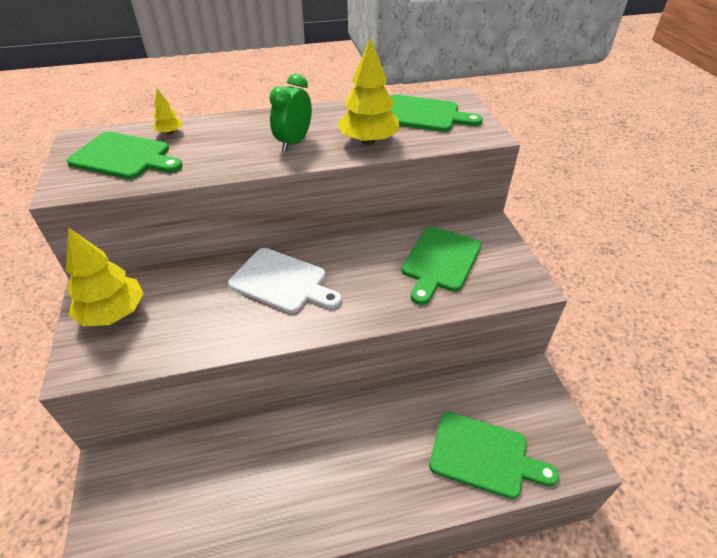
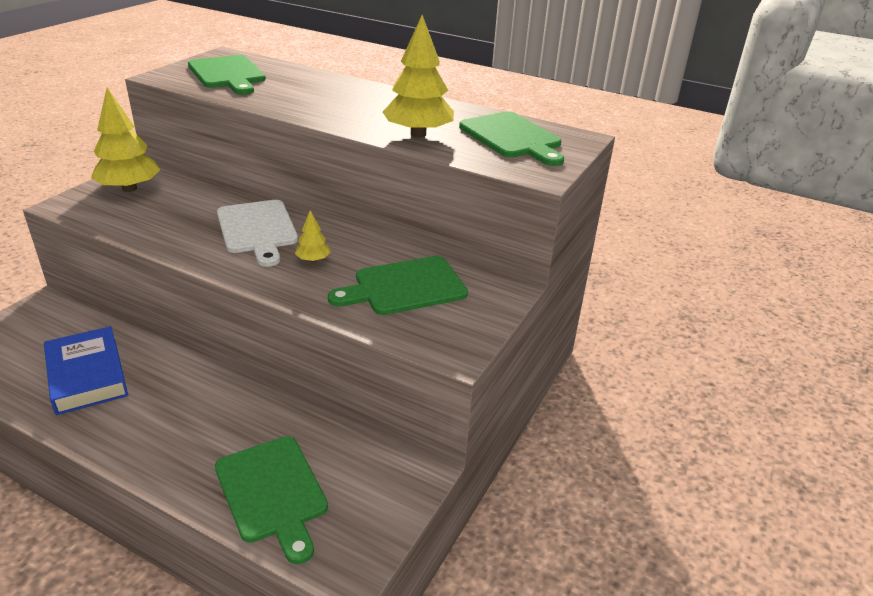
camera: 40 degrees right, 10 degrees down
(170, 132) = (284, 72): yellow tree -> yellow tree (313, 260)
(245, 490) = (87, 376): none -> blue book
(294, 142) = (356, 111): green clock -> none

